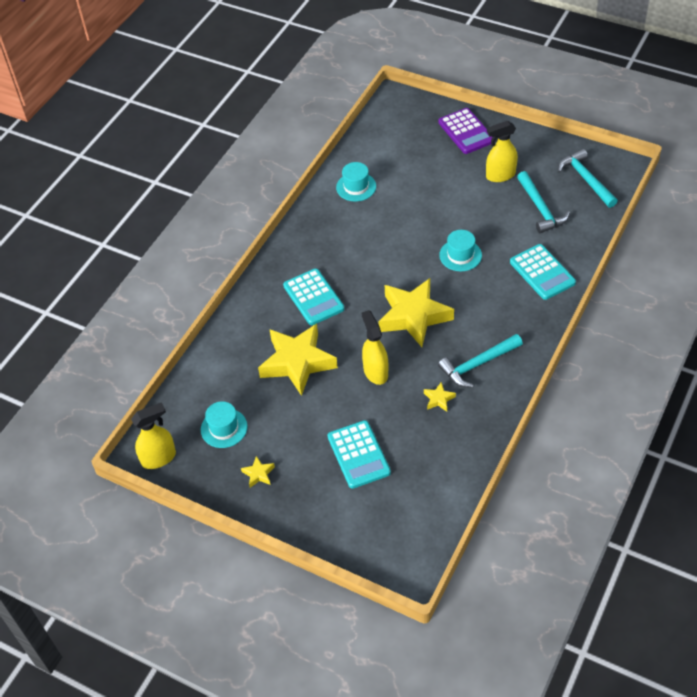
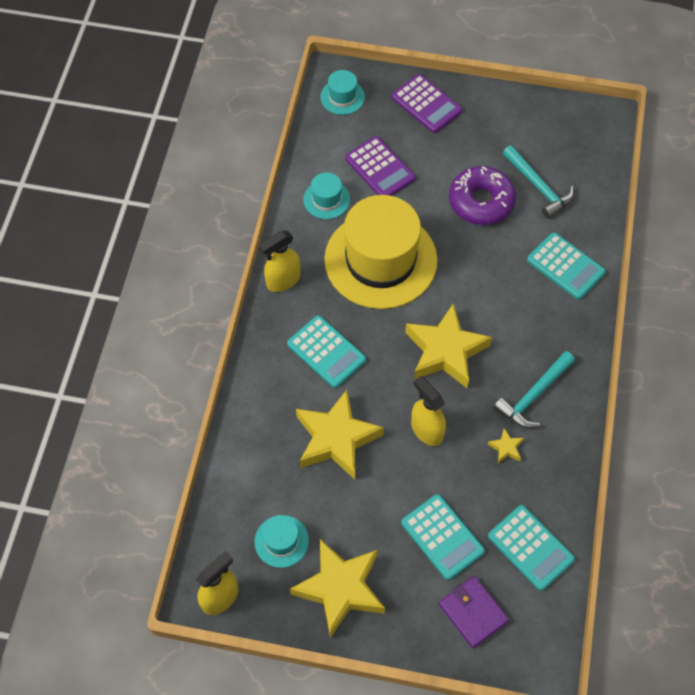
camera: 20 degrees left, 10 degrees up
(258, 474) = (340, 588): yellow star -> yellow star, size x2.48
(363, 518) = (473, 612): none -> purple wallet
(384, 238) = (380, 260): none -> yellow hat
(408, 172) = (379, 168): none -> purple calculator
(431, 480) = (530, 548): none -> turquoise calculator
(460, 255) = (471, 263): turquoise hat -> turquoise hat (342, 97)
(486, 211) = (481, 202): none -> purple donut
(500, 175) = (482, 153): yellow spray bottle -> yellow spray bottle (283, 280)
(586, 179) = (575, 140): turquoise hammer -> none

